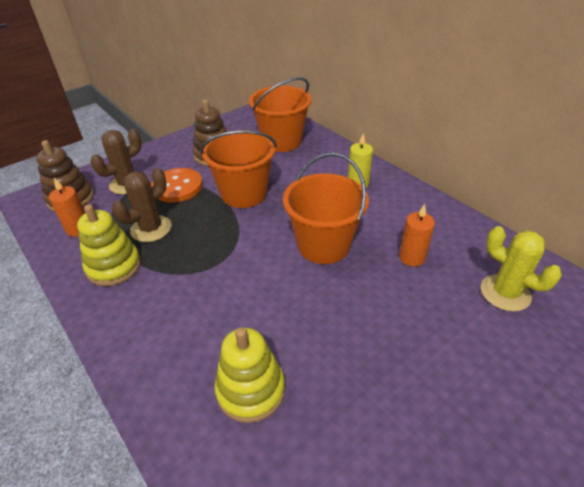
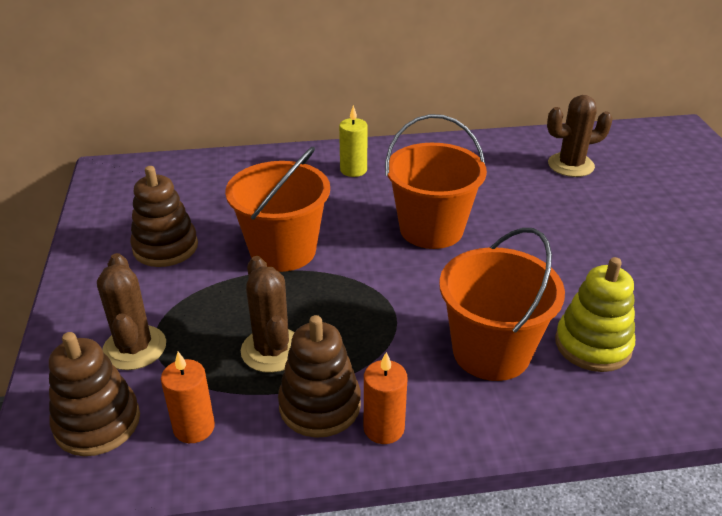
camera: 60 degrees left, 5 degrees down
(114, 266) = (320, 405): yellow stacking toy -> brown stacking toy
(177, 187) = (202, 301): orange button -> none
(281, 141) = (206, 186): orange bucket -> orange bucket (491, 352)
(412, 257) = (493, 188): orange candle -> orange candle (384, 428)
(505, 293) = (571, 165): yellow cactus -> brown cactus

